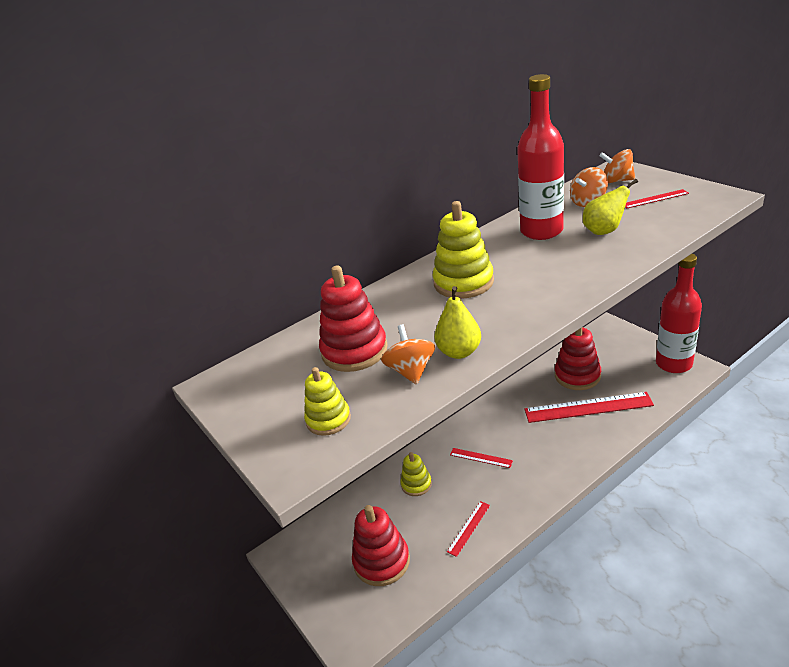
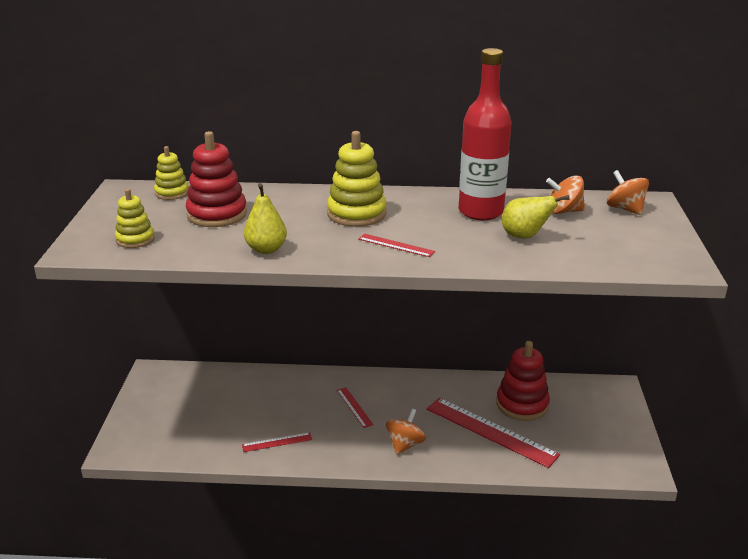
camera: 35 degrees right, 5 degrees down
(381, 561) = (198, 420): red stacking toy -> none
(411, 371) = (221, 242): orange spinning top -> orange spinning top (405, 444)
(416, 484) = (286, 392): yellow stacking toy -> yellow stacking toy (172, 193)
(655, 199) = (621, 237): red ruler -> red ruler (396, 245)
(673, 364) = (625, 452): red bottle -> none

